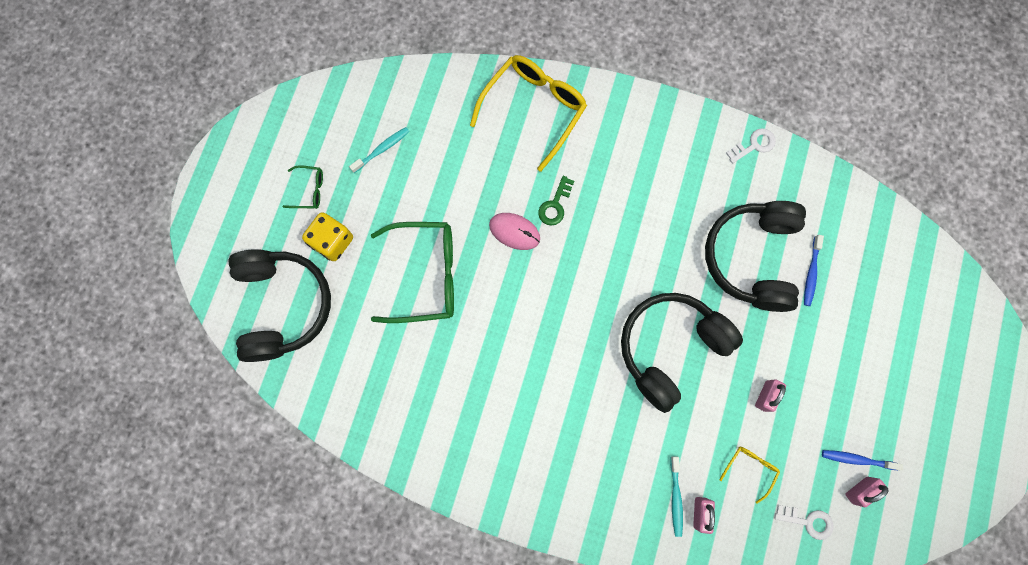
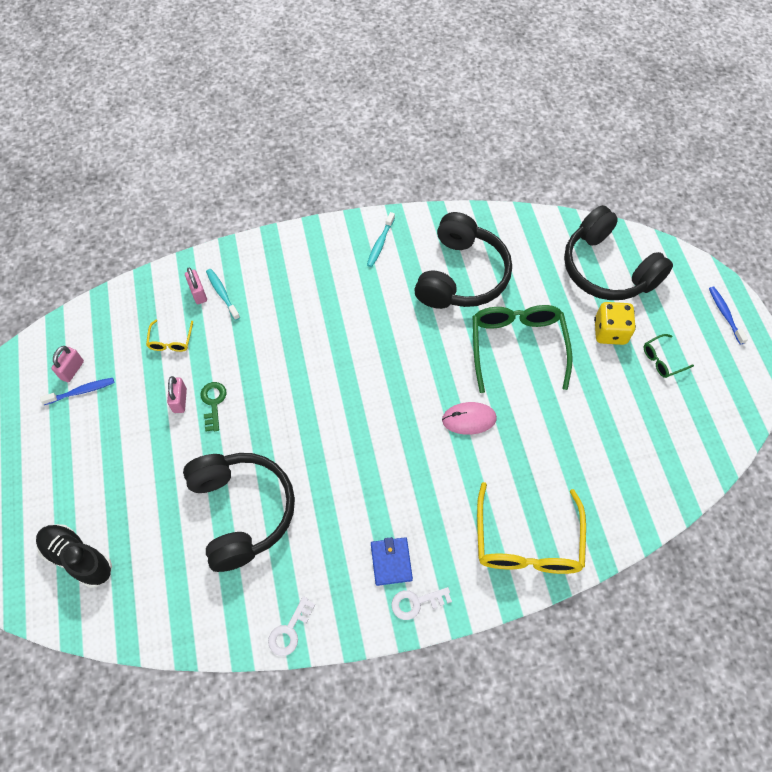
camera: 150 degrees right, 15 degrees down
(382, 149) = (632, 426): turquoise toothbrush -> turquoise toothbrush (380, 243)
(426, 275) = (517, 346): green glasses -> green glasses turned 120 degrees clockwise
(555, 205) = (448, 461): green key -> green key (213, 403)
(649, 152) = (391, 562): none -> blue wallet
(670, 348) = (280, 395): black headphones -> black headphones (461, 275)
(808, 521) = (108, 328): white key -> white key (416, 603)
(811, 273) = (178, 528): blue toothbrush -> blue toothbrush (725, 314)
(905, 293) = (78, 558): none -> black shoe

